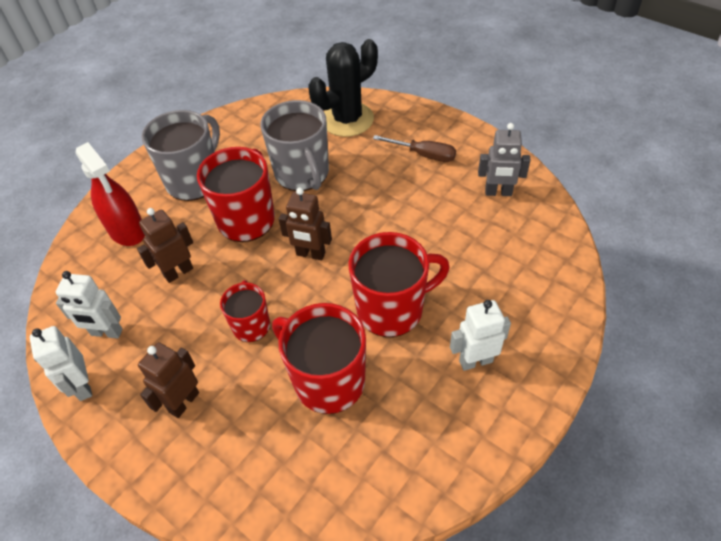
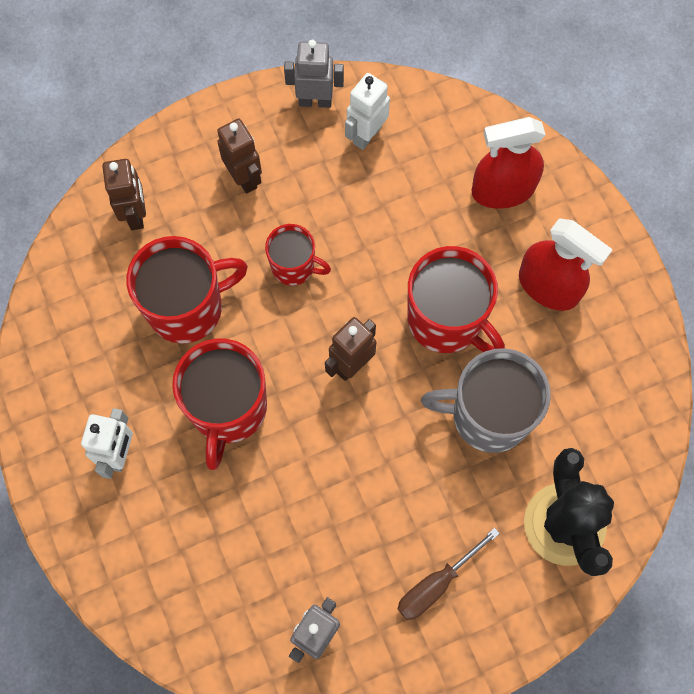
camera: 115 degrees right, 20 degrees up
(83, 386) = (315, 101): white robot -> grey robot
(178, 272) = (407, 222): brown robot -> brown robot (136, 214)
(194, 180) = (548, 286): grey mug -> red spray bottle

